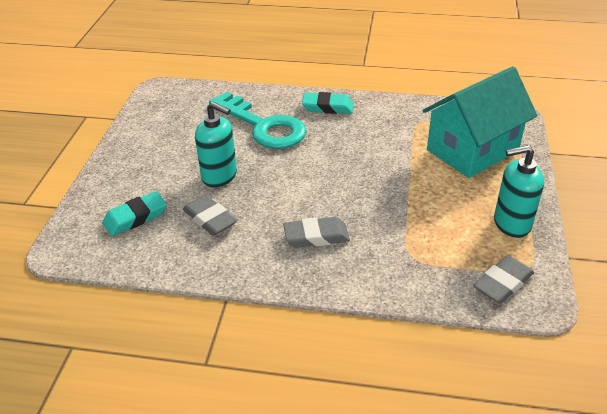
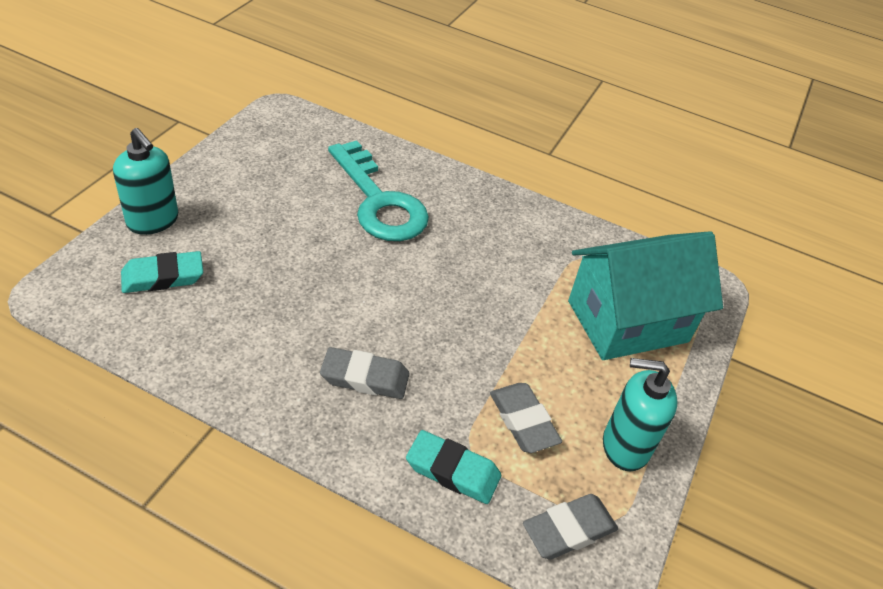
camera: 10 degrees right, 5 degrees up
(210, 219) = (249, 309): grey eraser -> grey eraser (523, 421)
(219, 176) = (291, 254): turquoise soap dispenser -> turquoise soap dispenser (153, 221)
(328, 107) = (472, 200): turquoise eraser -> turquoise eraser (452, 471)

